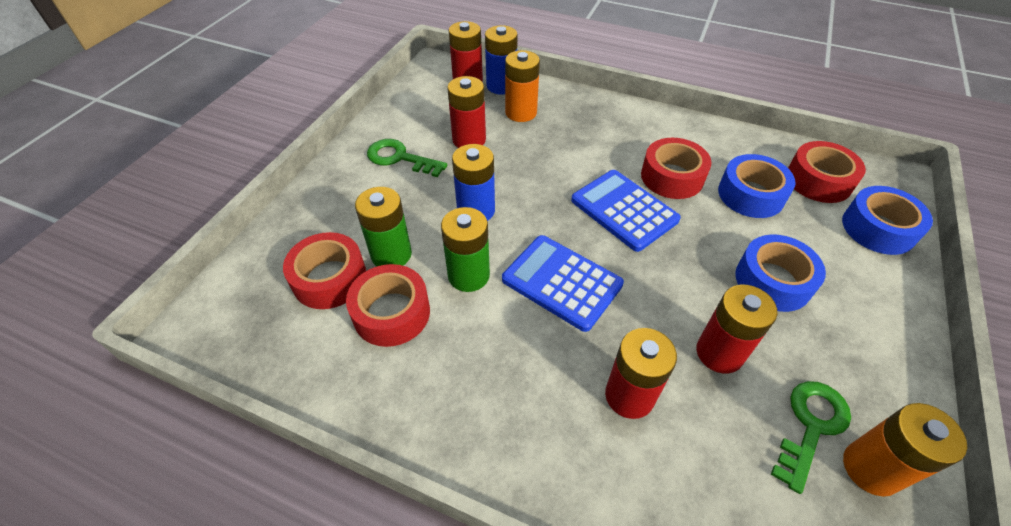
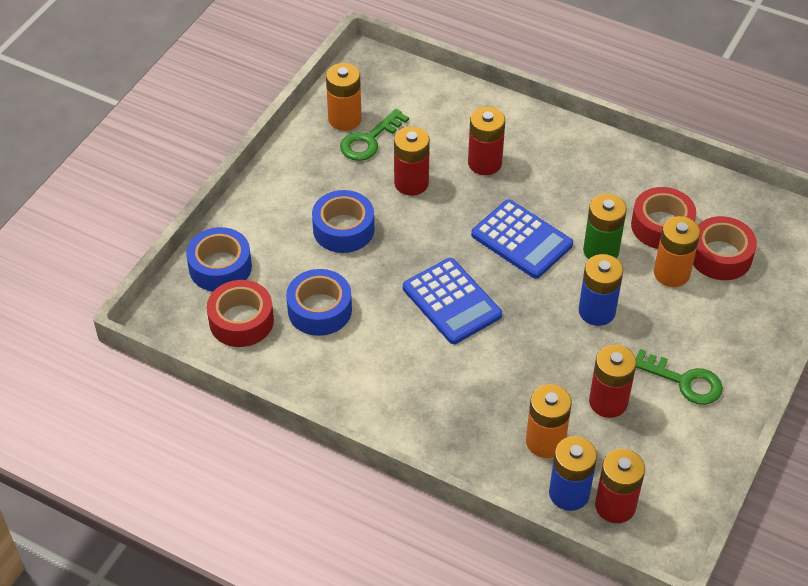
camera: 175 degrees left, 0 degrees up
(391, 254) = (671, 273): green battery -> orange battery
(672, 177) = (391, 336): red tape -> none

